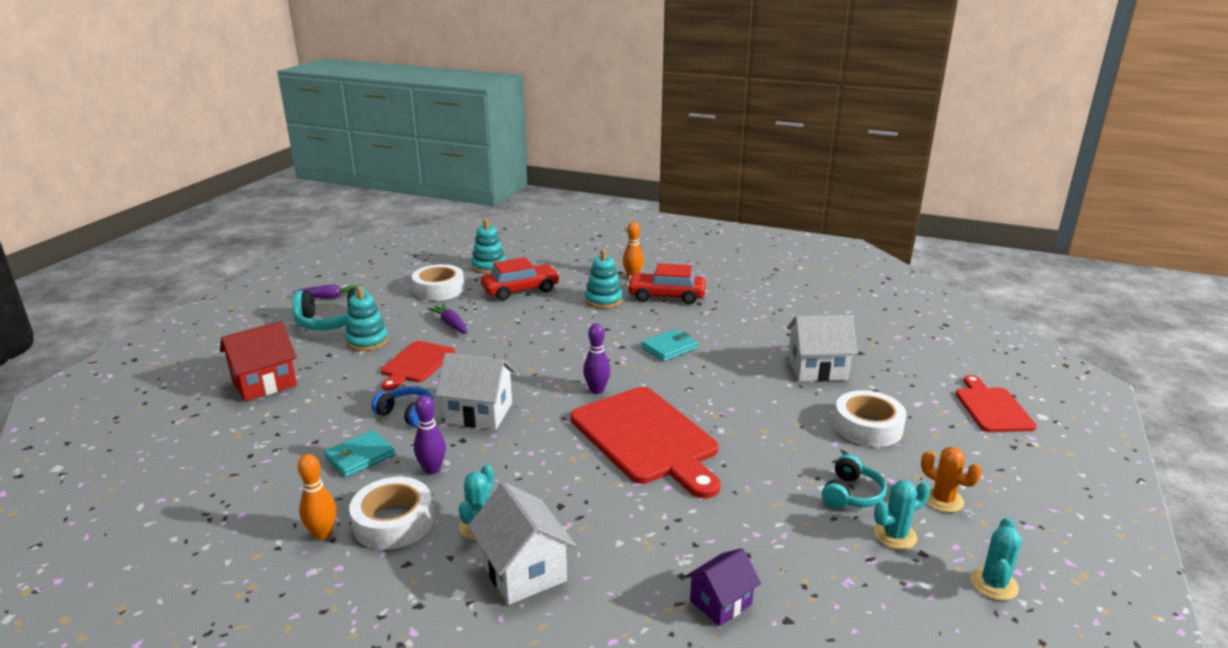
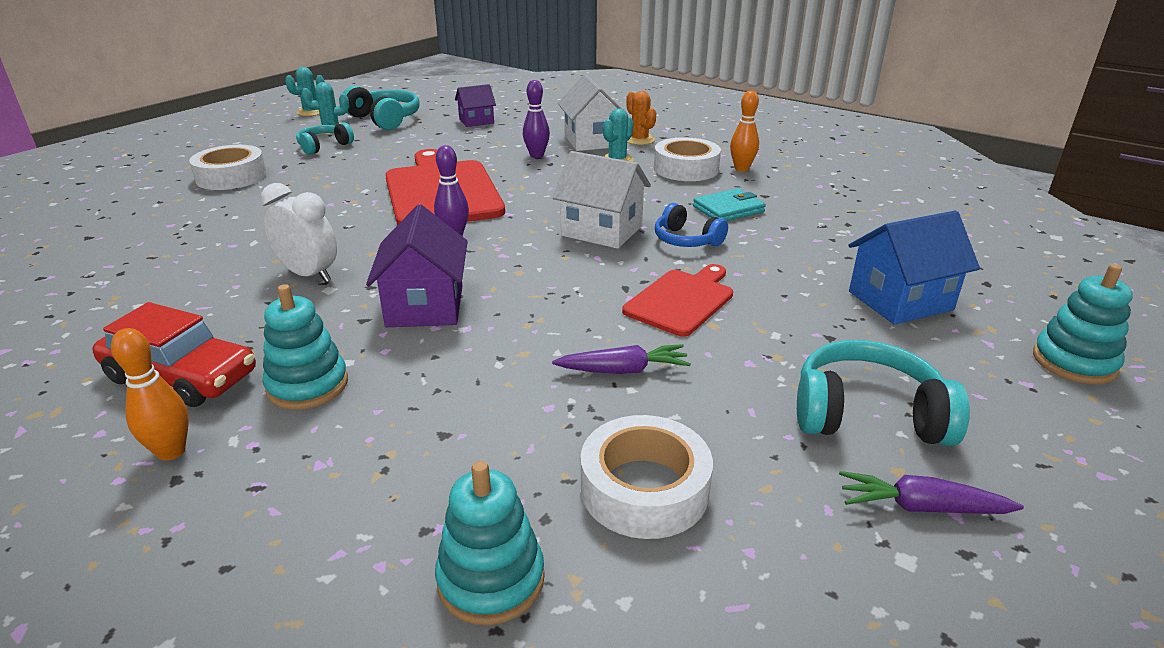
camera: 165 degrees left, 5 degrees up
(264, 383) = (900, 300): red house -> blue house
(367, 341) = (773, 354): turquoise stacking toy -> turquoise stacking toy (1074, 362)
(432, 469) = (655, 193): purple bowling pin -> purple bowling pin (536, 155)
(450, 324) = (624, 370): purple carrot -> purple carrot turned 75 degrees counterclockwise
(520, 290) = (452, 449): red car -> none
(577, 340) = (425, 306): none -> purple house
(669, 348) = (309, 274): turquoise wallet -> white clock
(817, 369) = (176, 226): white house -> none
(860, 581) = (384, 119): none -> turquoise headphones
(942, 500) = (266, 138): orange cactus -> orange cactus (639, 140)
(992, 408) = (92, 176): red cutting board -> none

